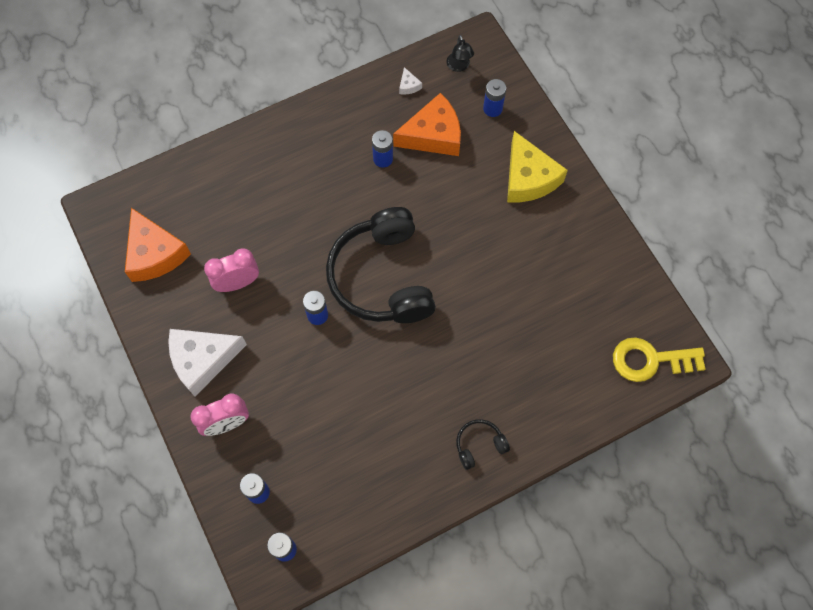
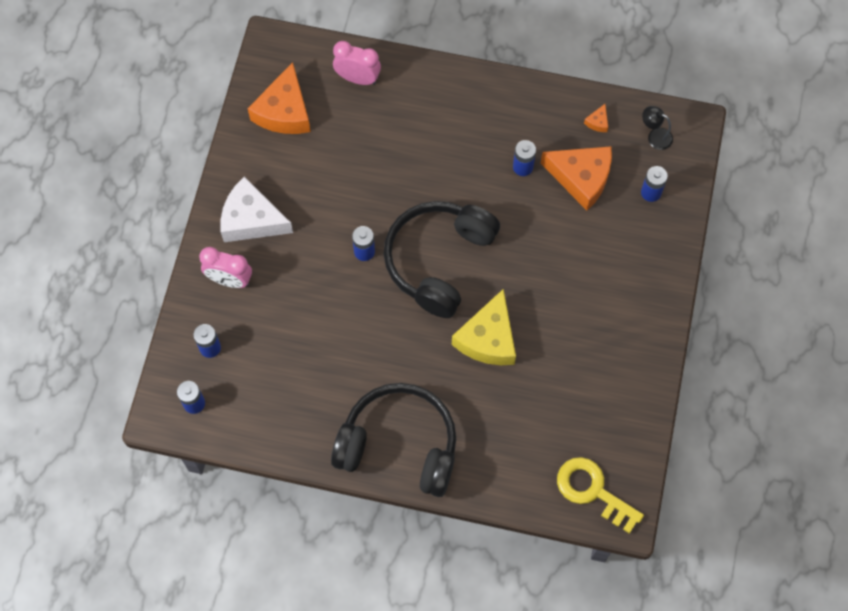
camera: 40 degrees right, 0 degrees up
(237, 283) = (326, 180): pink clock -> pink clock (358, 78)
(408, 86) = (597, 122): white cheese -> orange cheese
(459, 66) = (655, 136): black lamp -> black lamp turned 90 degrees clockwise
(479, 445) = (399, 445): black headphones -> black headphones, size x2.41
(528, 178) = (628, 272): yellow cheese -> yellow cheese (488, 338)

